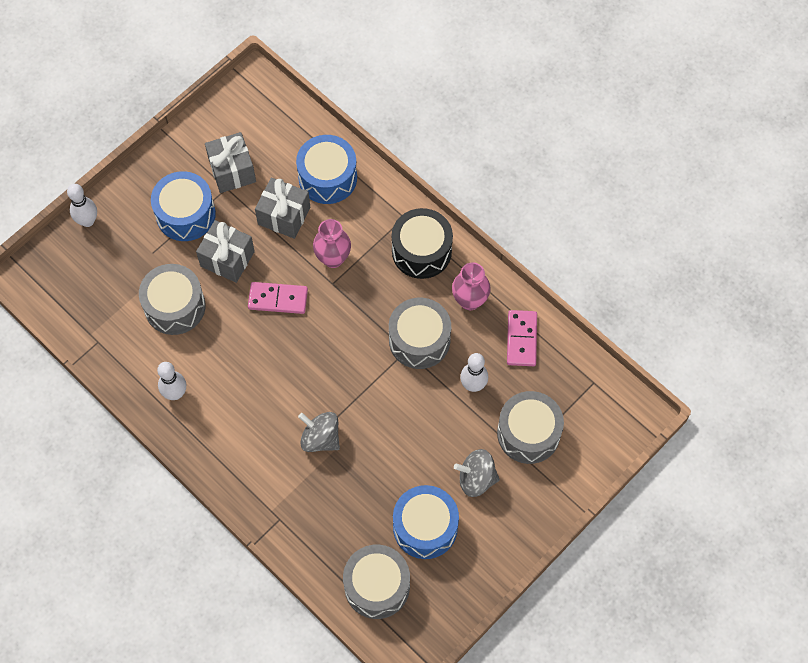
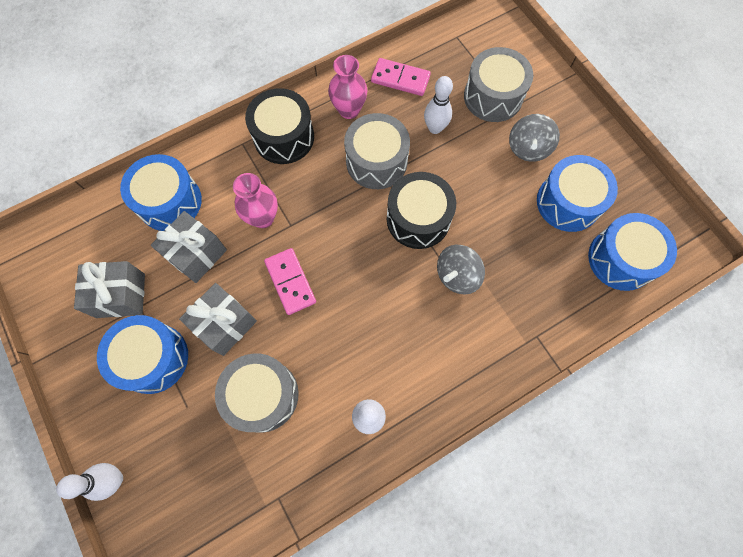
camera: 75 degrees left, 5 degrees up
(278, 299) = (290, 282): pink domino -> pink domino turned 45 degrees counterclockwise
(369, 391) = (418, 219): none -> black drum
(377, 586) = (621, 259): grey drum -> blue drum

